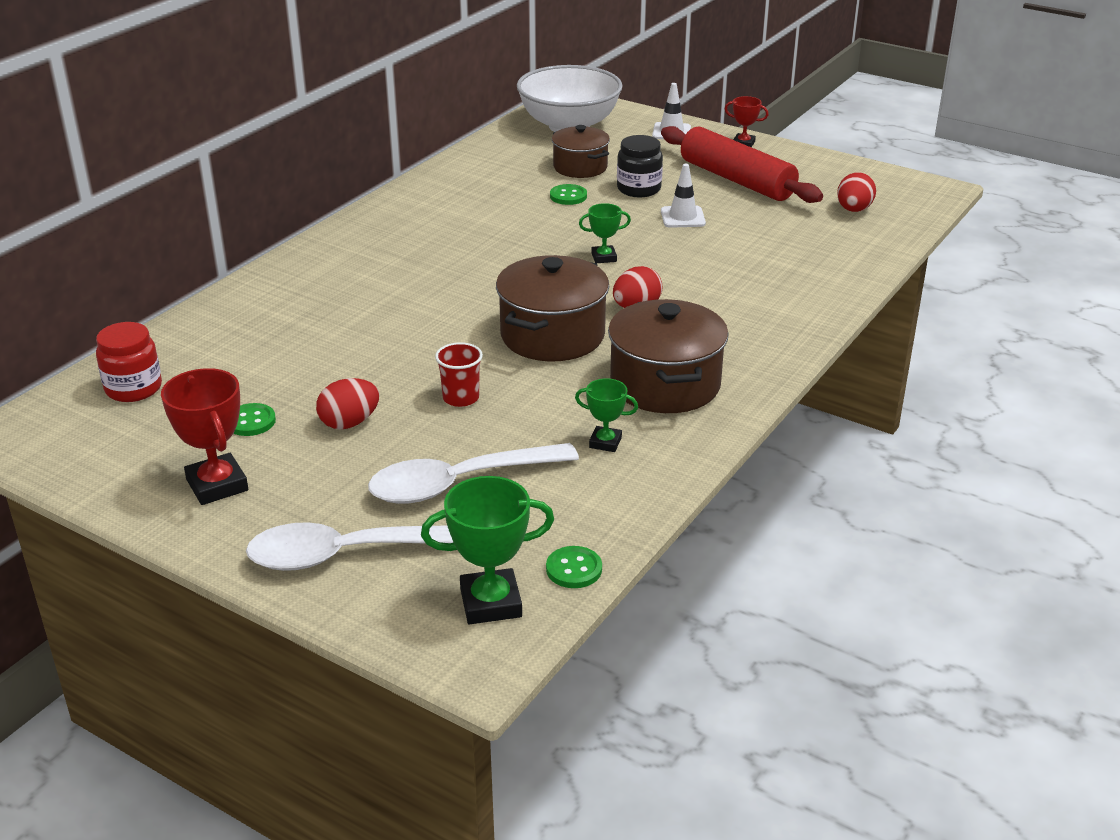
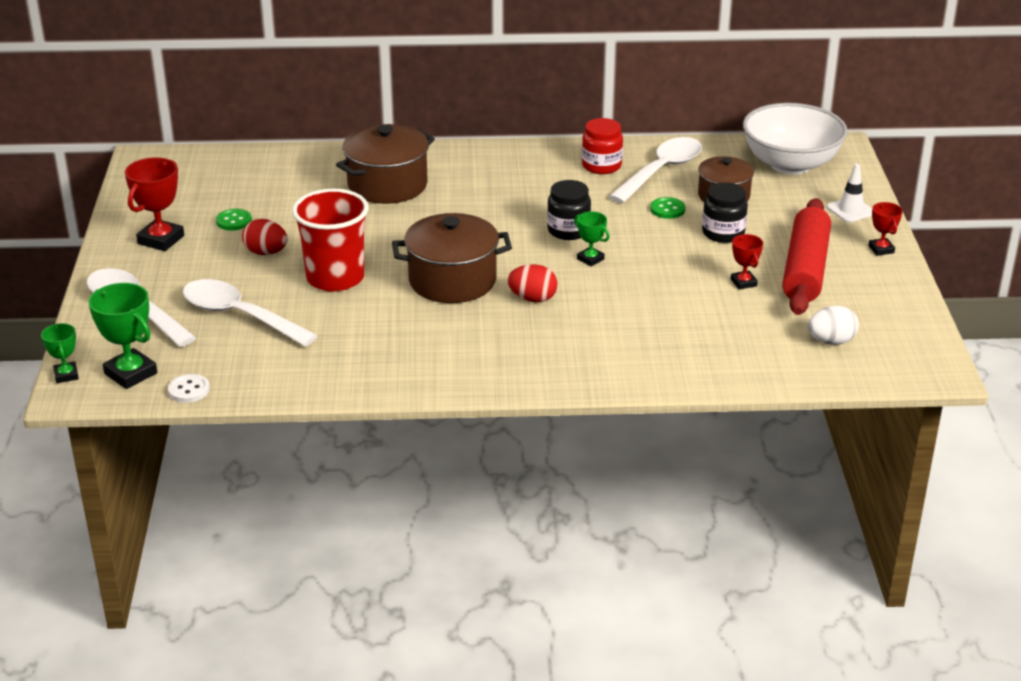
camera: 55 degrees right, 0 degrees up
(133, 388) = (229, 171): red jar -> red jar (601, 166)
(461, 398) = (335, 278): red cup -> red cup, size x2.04
(501, 175) = (661, 171): none -> white spoon
(541, 249) = (568, 230): none -> black jar
(574, 569) = (189, 390): green button -> white button
(605, 442) = (339, 350): green trophy -> green trophy (66, 375)
(665, 384) = (439, 348): brown pot -> brown pot (387, 185)
(682, 217) = (702, 268): white traffic cone -> none
(726, 209) = (743, 282): none -> red trophy
(853, 210) = (831, 341): red egg -> white egg

